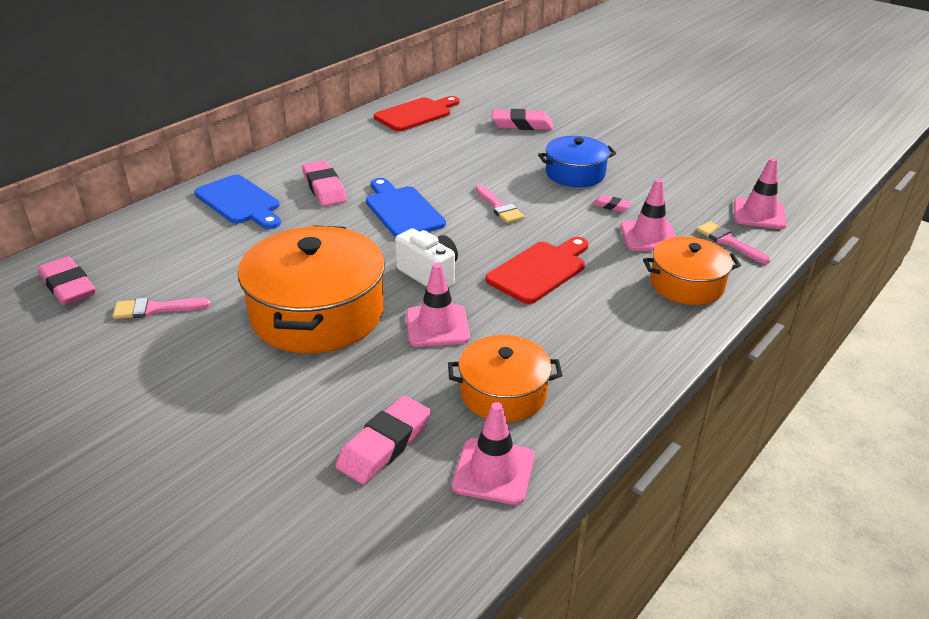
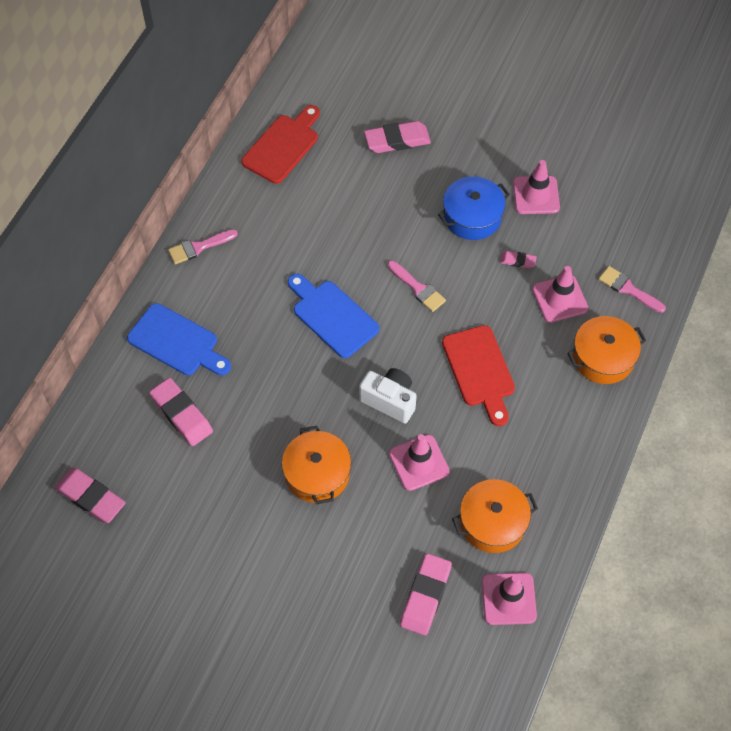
camera: 15 degrees left, 25 degrees up
(155, 309) = (181, 504): pink brush -> pink brush (199, 247)
(317, 313) = (317, 473): orange pot -> orange pot, size x0.58
(324, 188) = (246, 300): pink eraser -> pink eraser (182, 414)
(540, 270) = (479, 370): red cutting board -> red cutting board turned 135 degrees clockwise
(759, 214) = (648, 240): pink traffic cone -> pink traffic cone (536, 195)

